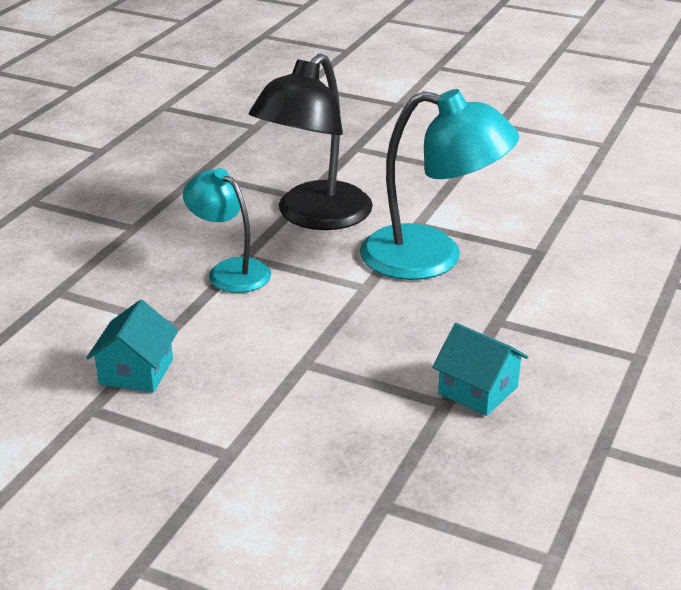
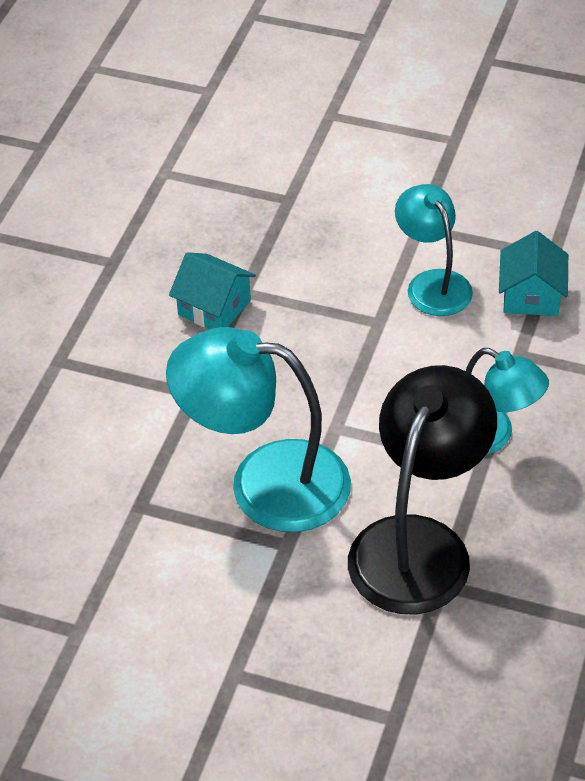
camera: 175 degrees right, 15 degrees up
(235, 392) = (432, 283): none -> turquoise lamp

